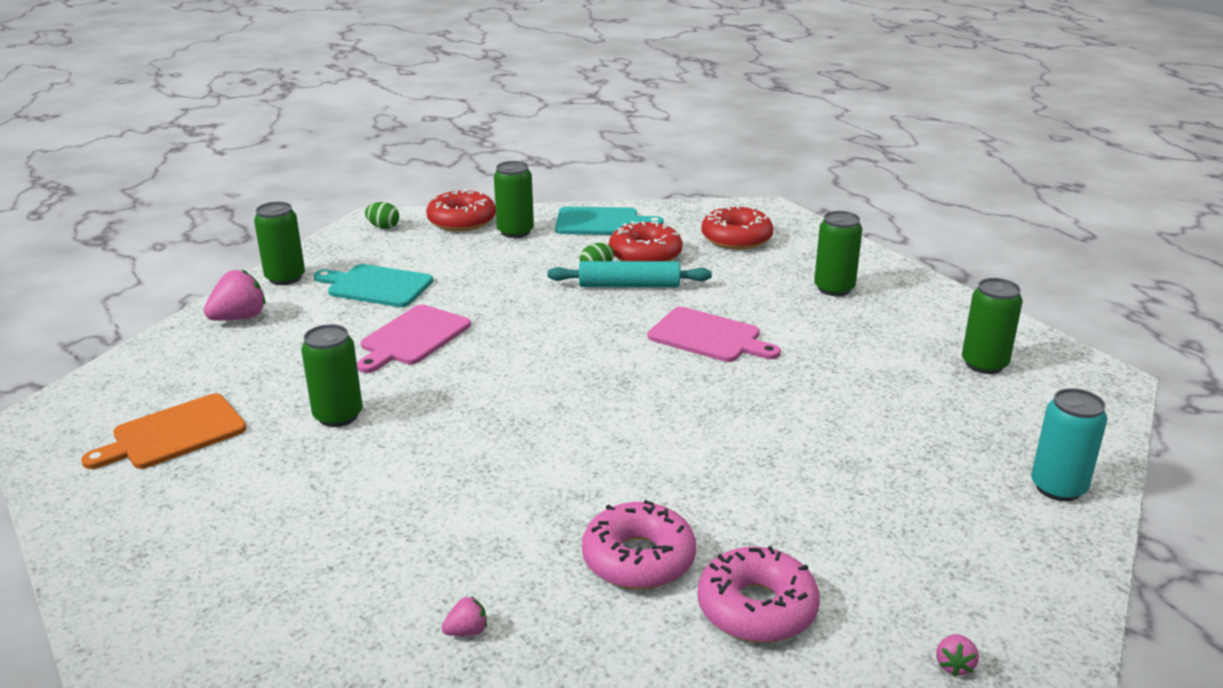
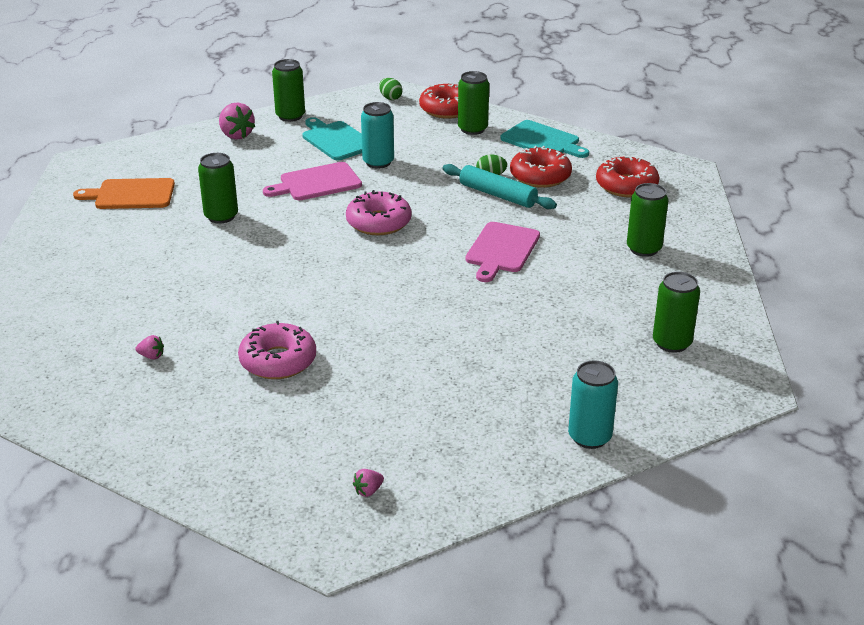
camera: 35 degrees right, 5 degrees up
(239, 318) = (236, 135): pink strawberry -> pink strawberry turned 60 degrees clockwise
(456, 294) = (378, 162): none -> turquoise can
(709, 337) = (501, 250): pink cutting board -> pink cutting board turned 45 degrees clockwise
(757, 608) = (305, 413): pink donut -> pink donut (378, 222)

